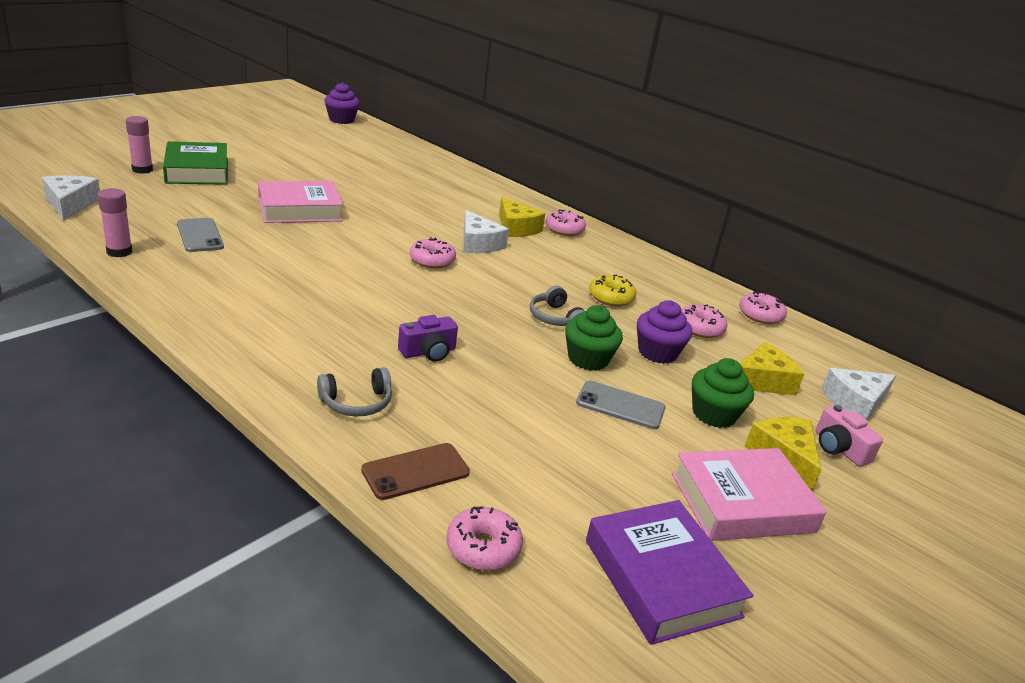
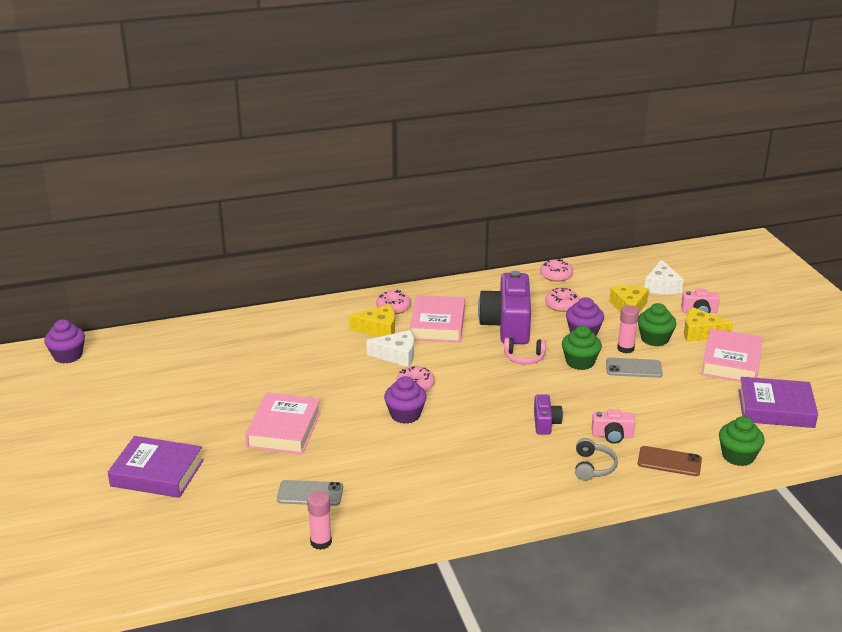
camera: 55 degrees left, 0 degrees up
(70, 204) = (200, 562): white cheese -> none
(142, 170) = (134, 507): pink glue stick -> pink glue stick (625, 348)
(197, 170) = (157, 473): green book -> purple book
(372, 263) = (405, 415): none -> purple cupcake
(415, 471) = (669, 461): brown phone -> brown phone turned 75 degrees counterclockwise
(442, 409) = (612, 435): none -> pink camera
(483, 547) = (738, 456): pink donut -> green cupcake
(555, 318) = (524, 357): grey headphones -> pink headphones
(561, 257) = (437, 324): none -> pink book
(611, 298) = (507, 325): yellow donut -> purple camera
(620, 405) = (633, 368): grey phone -> grey phone turned 45 degrees clockwise

